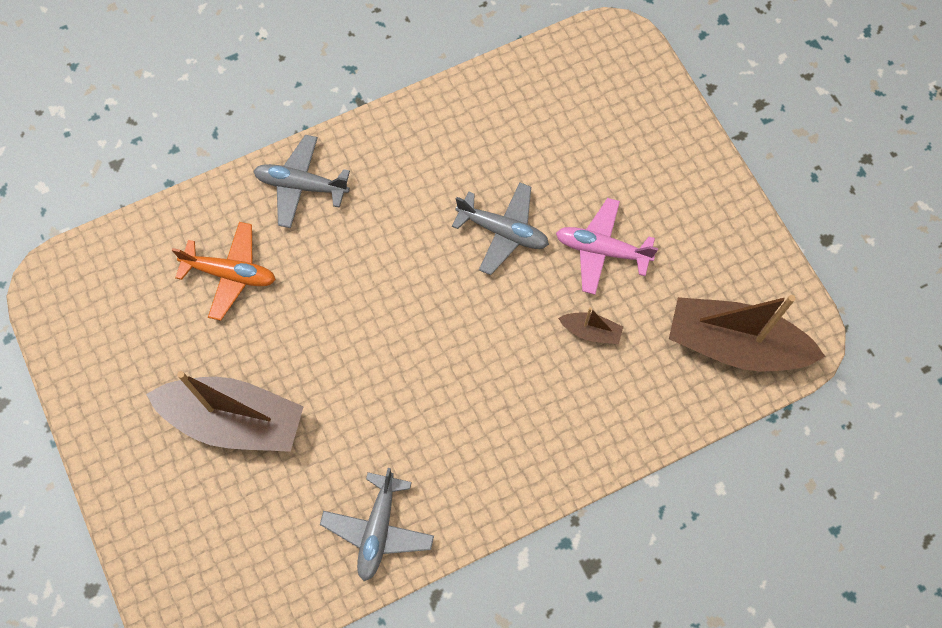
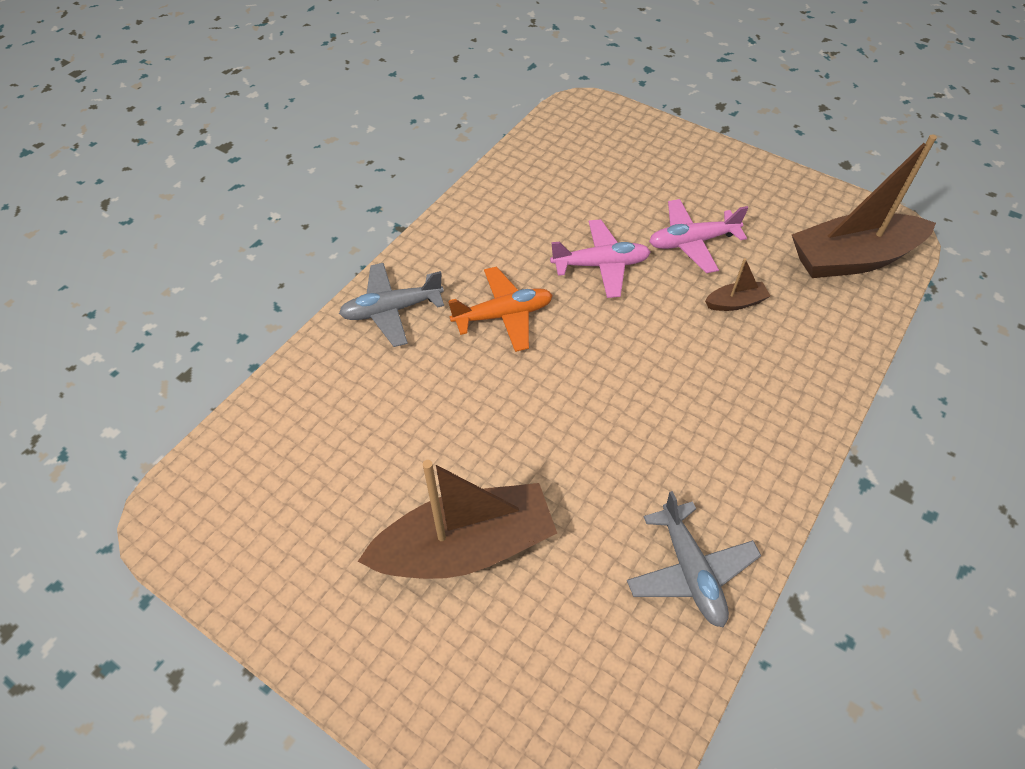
camera: 30 degrees left, 15 degrees down
(230, 274) = (370, 413): orange plane -> orange plane (503, 315)
(503, 231) = (600, 265): grey plane -> pink plane

